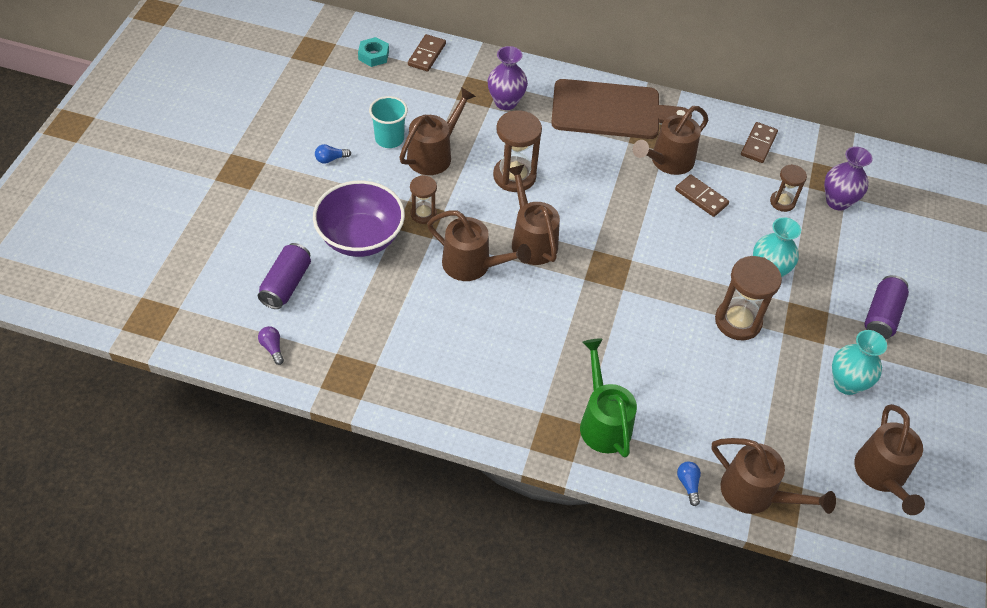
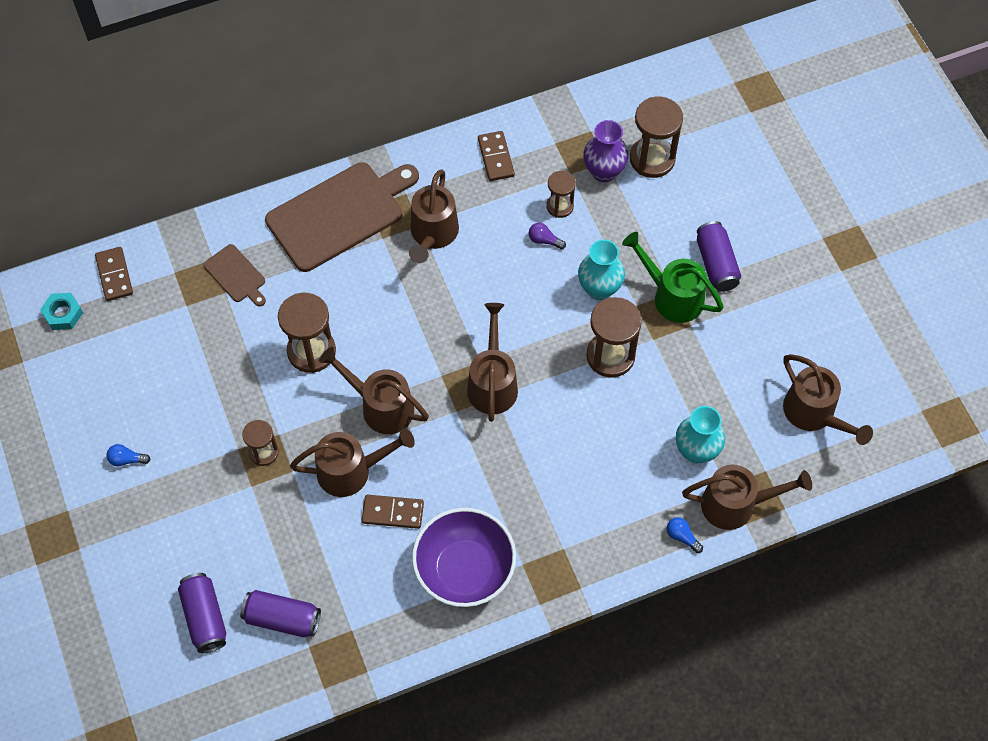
camera: 35 degrees left, 10 degrees up
(272, 348) = (249, 686): purple light bulb -> purple light bulb (544, 240)
(331, 159) = (127, 459): blue light bulb -> blue light bulb turned 60 degrees clockwise
(336, 322) = (282, 618): none -> purple can
(360, 238) = (229, 520): purple bowl -> purple bowl (464, 570)
(389, 139) = (162, 396): turquoise cup -> none
(434, 154) = (219, 381): brown watering can -> brown watering can (492, 382)
(506, 102) = (236, 275): purple vase -> brown cutting board
(602, 421) = (576, 534): green watering can -> green watering can (671, 296)
(701, 197) = (489, 252): brown domino -> brown domino (393, 512)
(846, 383) = (733, 350): turquoise vase -> turquoise vase (696, 451)
(885, 216) = (652, 159): none -> brown hourglass

